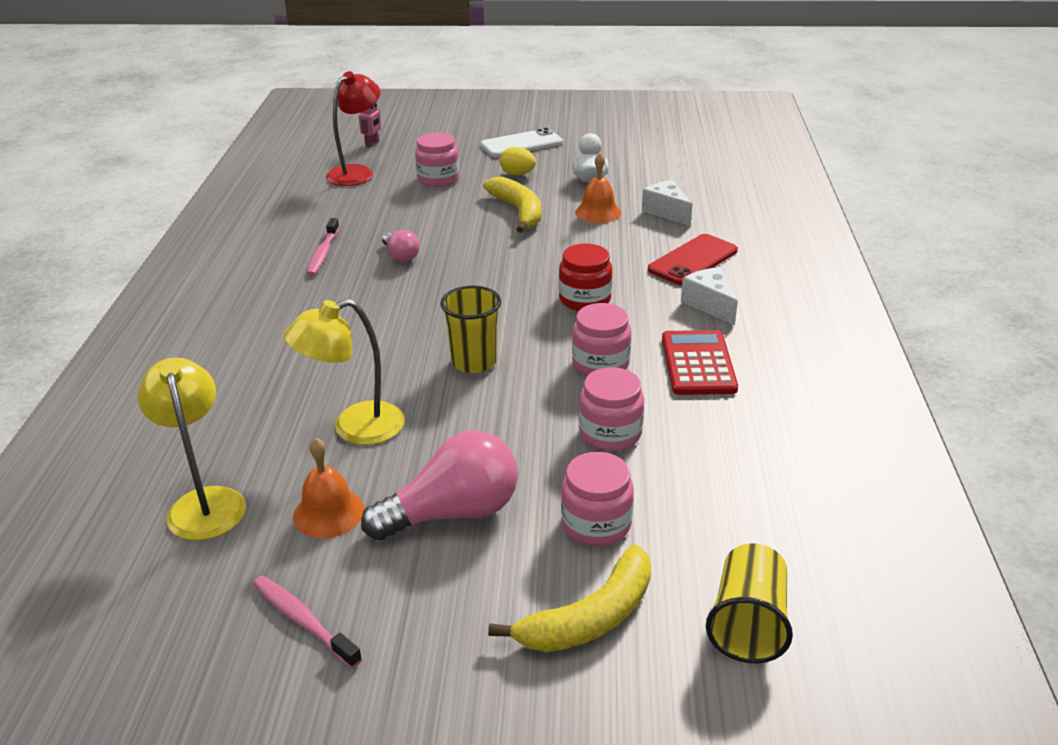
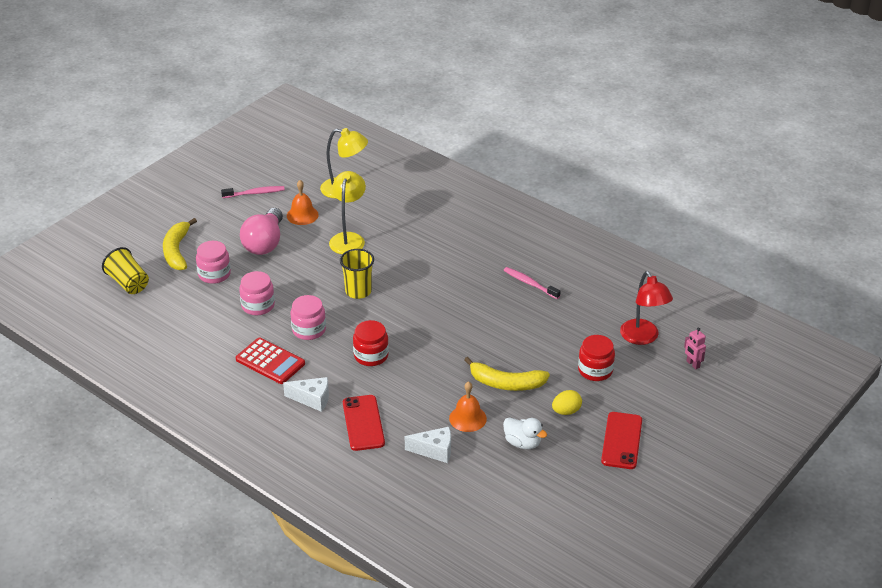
camera: 125 degrees right, 5 degrees up
(401, 256) = (495, 310): pink light bulb -> none
(438, 179) = (595, 370): pink jar -> red jar
(521, 144) = (621, 441): white phone -> red phone

